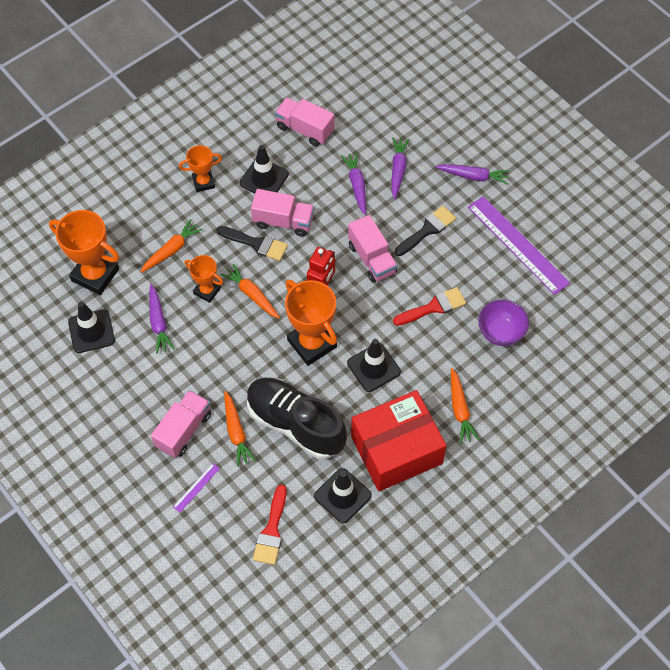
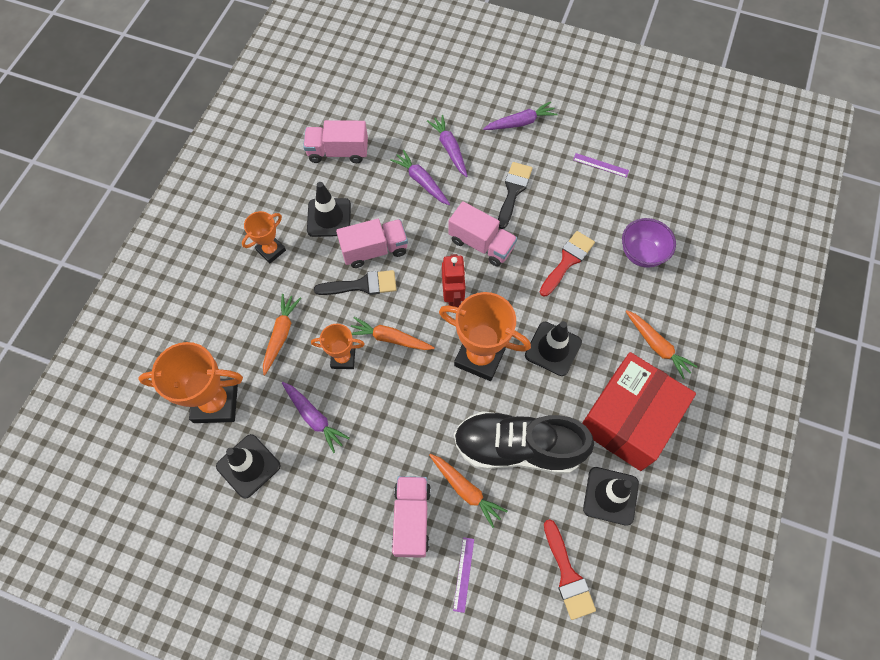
camera: 30 degrees left, 5 degrees up
(518, 244) = (600, 165): purple ruler -> purple ruler, size x0.42

